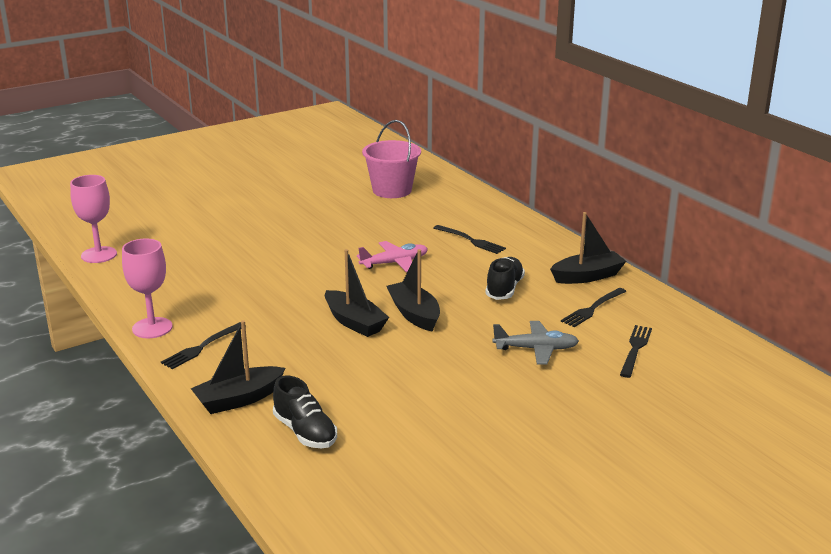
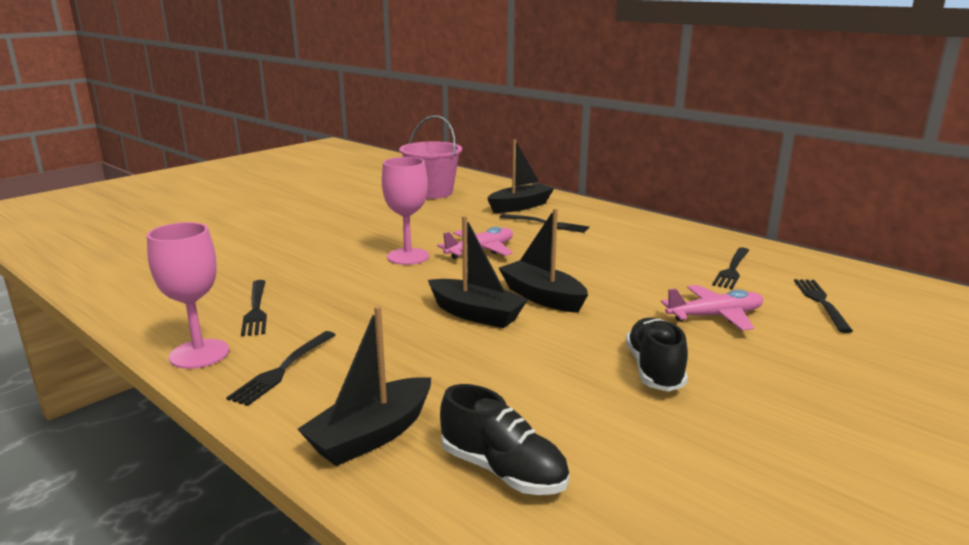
camera: 15 degrees left, 5 degrees down
(99, 255) = (101, 279): pink goblet -> pink goblet (408, 256)
(199, 297) = (256, 310): none -> black fork
(504, 289) = (621, 262): black shoe -> black shoe (654, 370)
(536, 349) = (715, 316): grey plane -> pink plane
(587, 276) = (695, 242): black boat -> black boat (520, 206)

